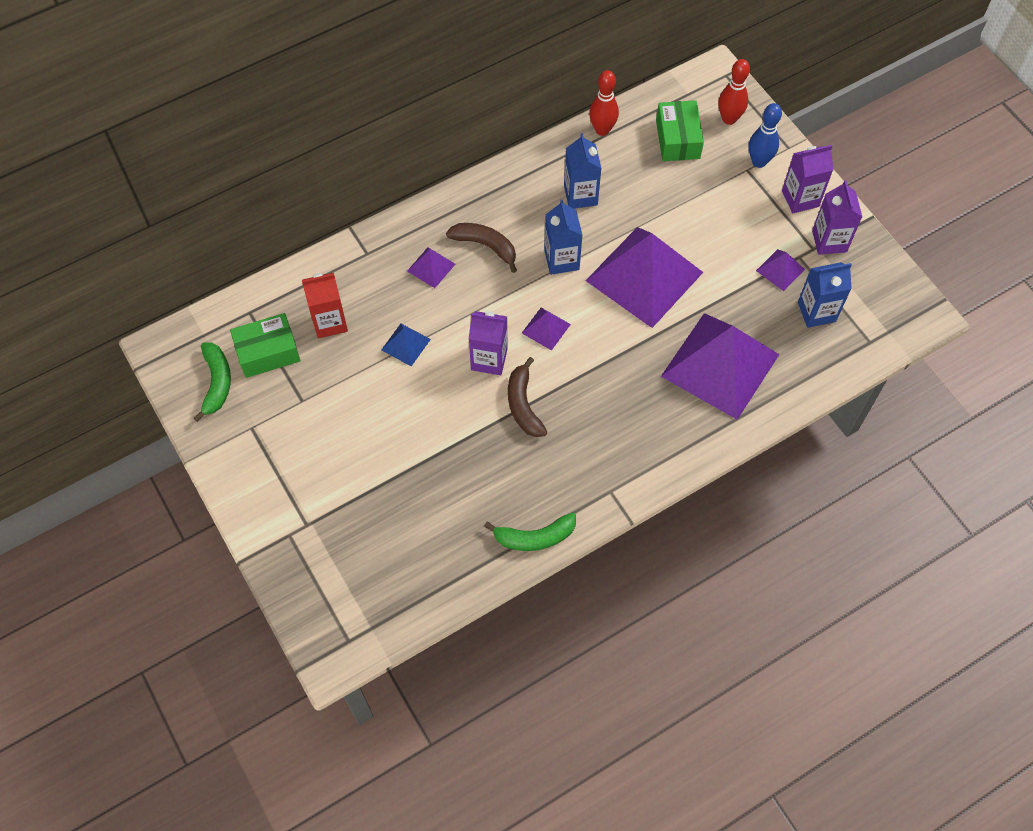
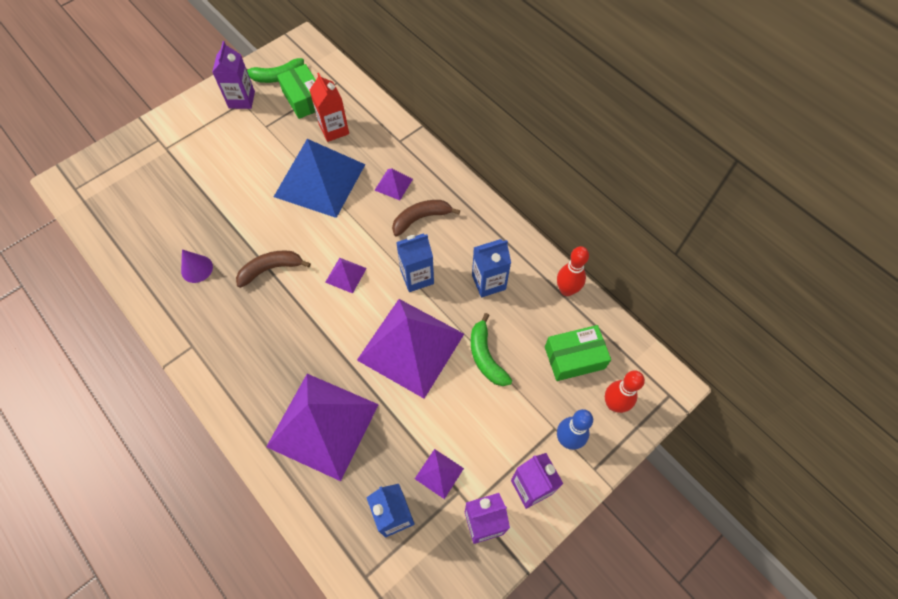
camera: 80 degrees right, 0 degrees up
(405, 344) = (319, 180): blue pyramid -> blue pyramid, size x2.40
(486, 246) = (421, 218): brown banana -> brown banana turned 135 degrees counterclockwise
(489, 359) = (311, 238): purple carton -> purple carton (241, 100)
(507, 486) = (197, 269): none -> purple cone
(535, 537) = (151, 295): green banana -> green banana (486, 356)

